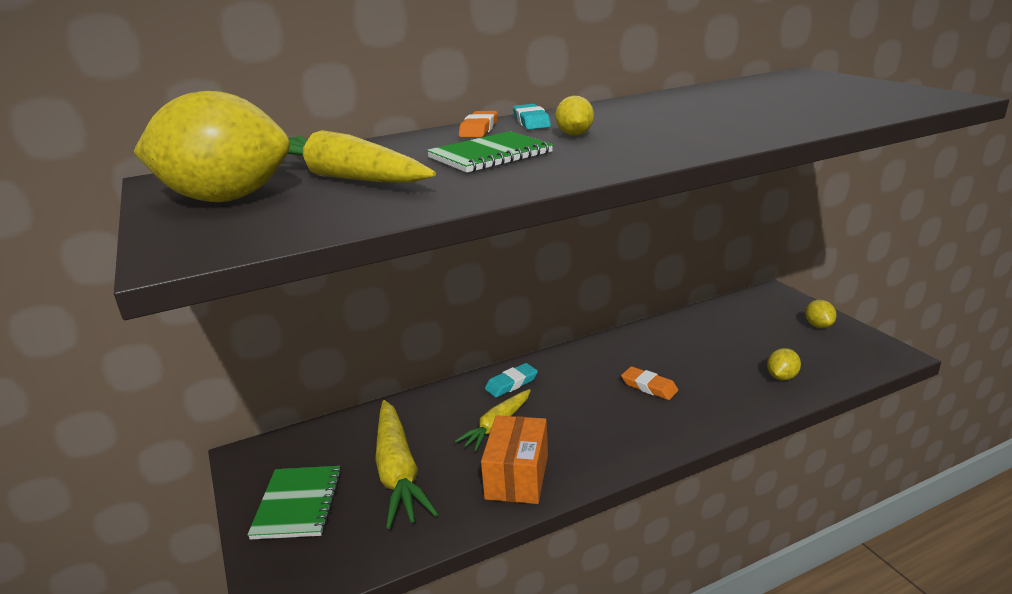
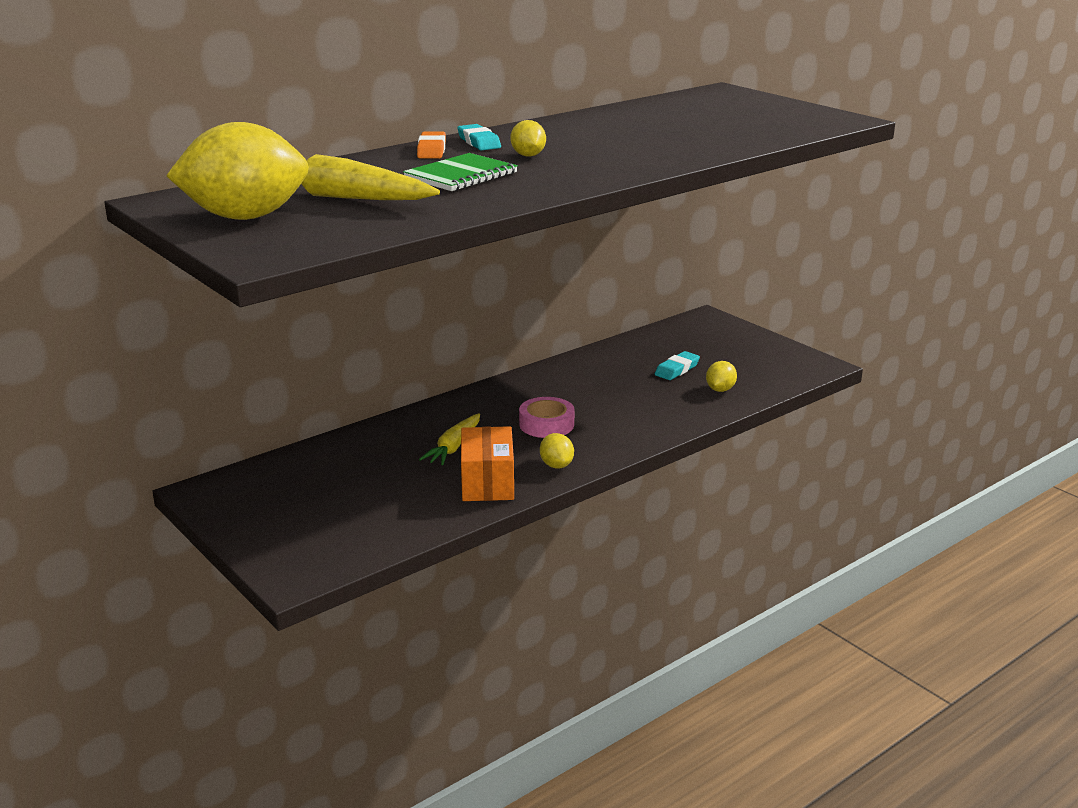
camera: 15 degrees left, 0 degrees up
(298, 504) = (279, 521): green notebook -> none
(398, 472) = (369, 489): yellow carrot -> none
(511, 383) = (456, 412): turquoise eraser -> turquoise eraser (677, 369)
(595, 406) = (546, 424): none -> pink tape
(649, 387) = (595, 406): orange eraser -> none
(818, 325) = (752, 345): yellow lemon -> yellow lemon (556, 465)

